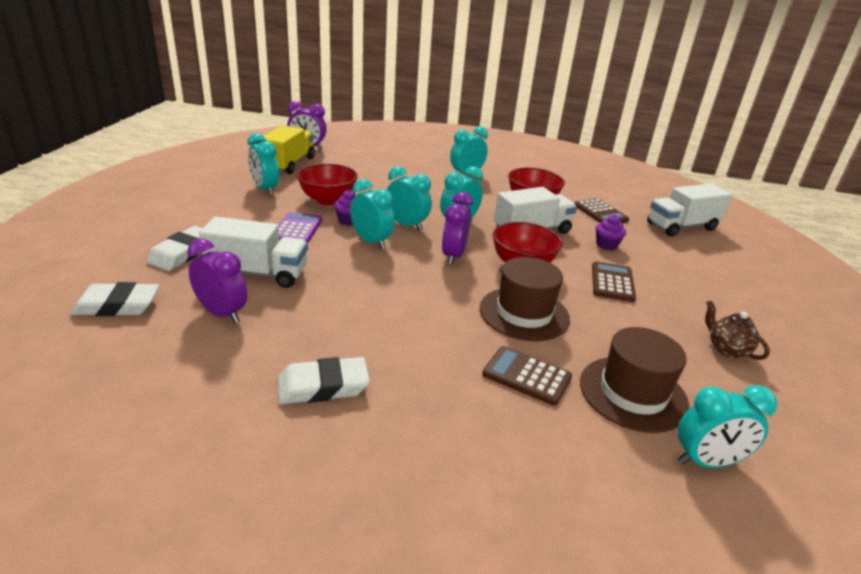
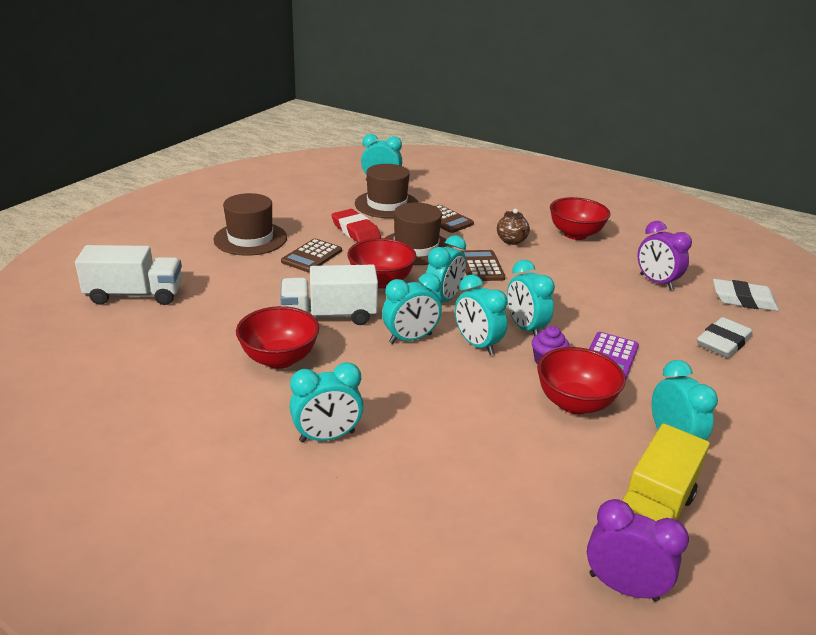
camera: 160 degrees left, 0 degrees up
(258, 273) = (639, 310): white truck -> none
(323, 386) = (575, 234): white eraser -> red bowl
(453, 256) = (443, 300): purple clock -> turquoise clock
(600, 213) = (206, 328): brown calculator -> brown calculator (481, 266)
(606, 245) = (264, 288): purple cupcake -> none
(613, 327) = (355, 231): none -> red eraser
(695, 293) = (250, 238): none -> brown hat
(726, 349) = (291, 210): brown teapot -> brown teapot (512, 241)

